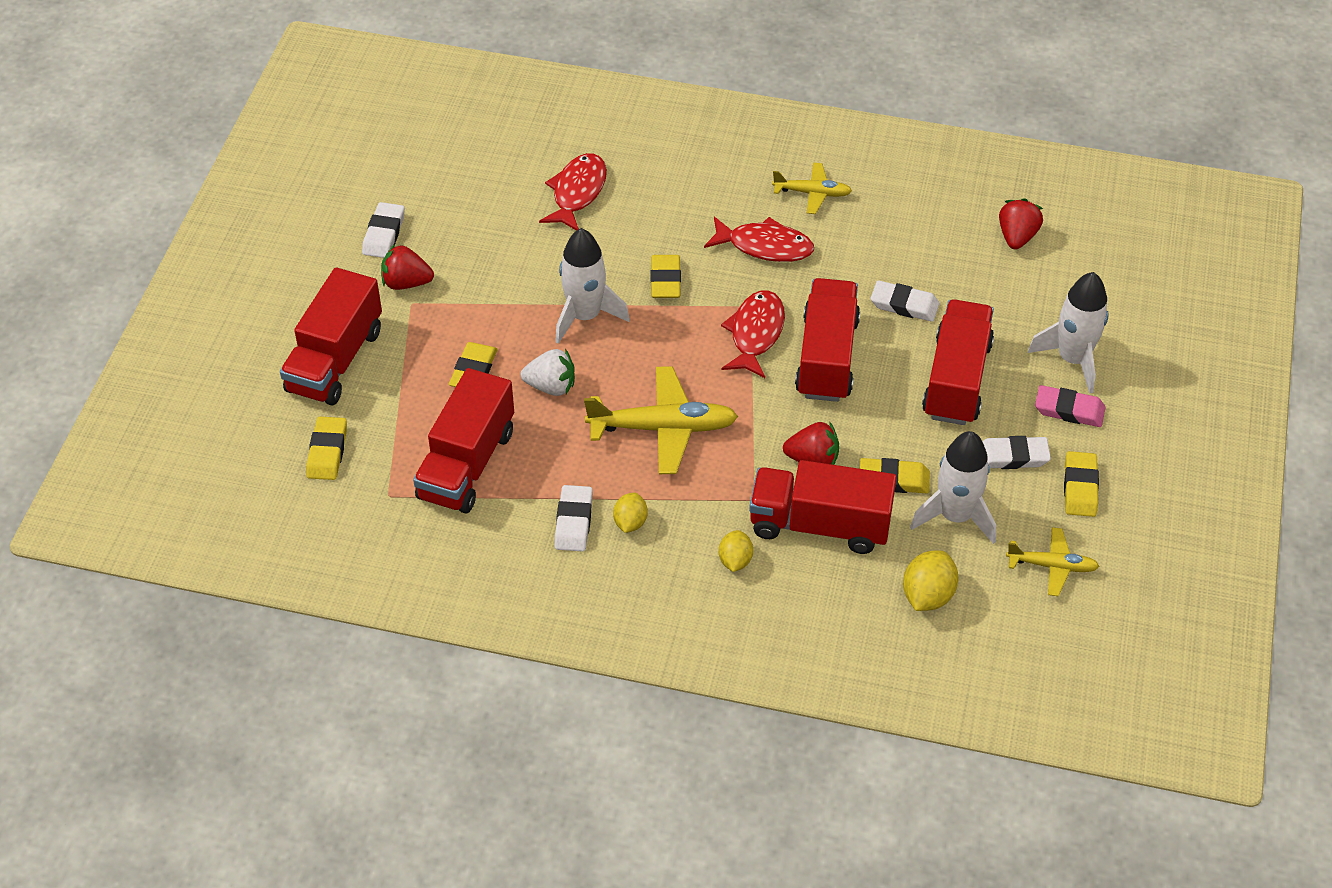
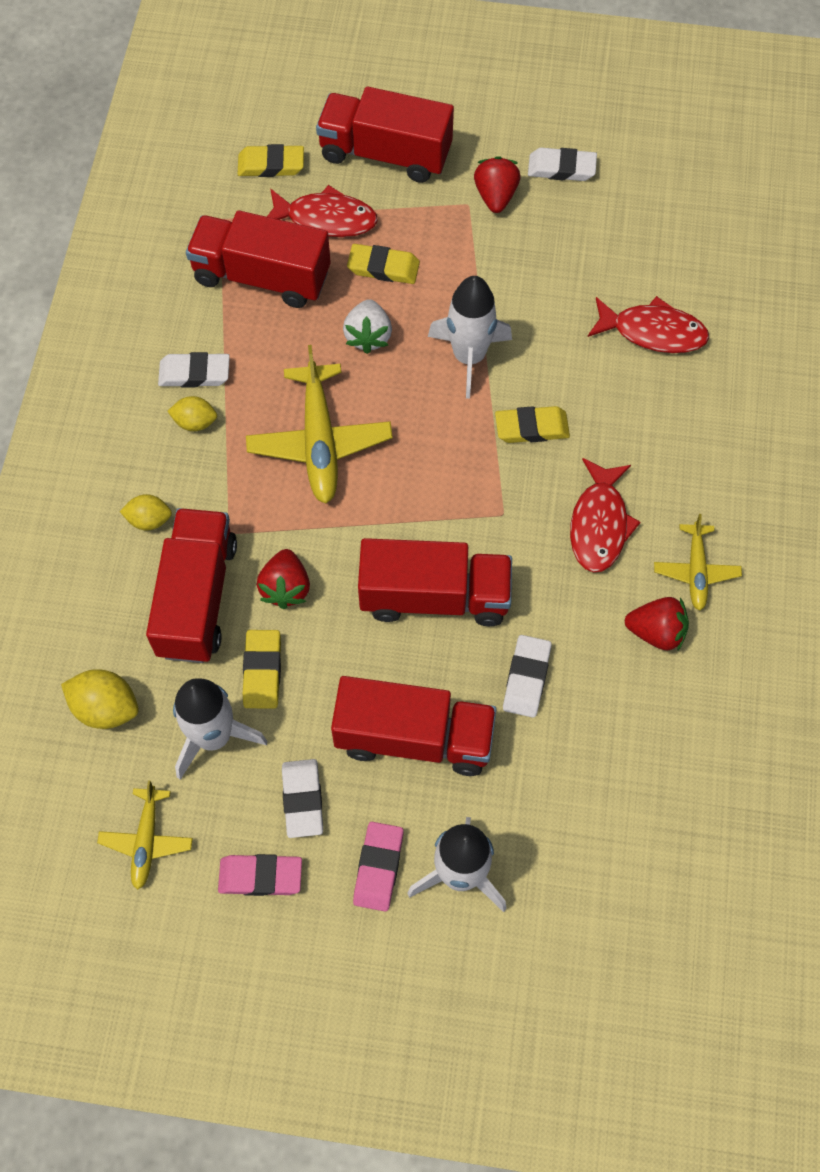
camera: 85 degrees right, 15 degrees up
(755, 333) = (463, 522): red fish -> red fish (326, 219)
(1017, 237) = (661, 811): red strawberry -> red strawberry (656, 632)
(1080, 487) = (260, 876): yellow eraser -> pink eraser

